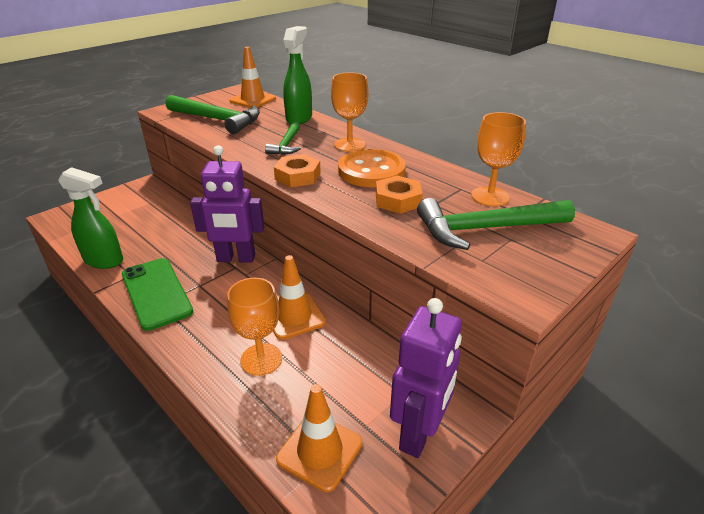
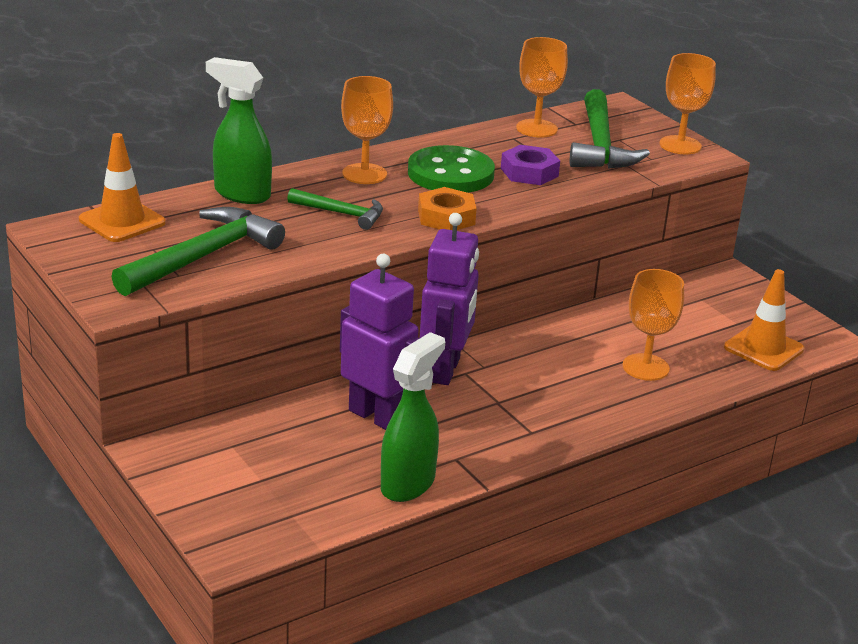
camera: 80 degrees left, 5 degrees down
(156, 293) = (506, 435): green phone -> none
(294, 316) = (579, 340): orange traffic cone -> none
(371, 171) = (450, 173): orange button -> green button
(398, 200) = (529, 172): orange nut -> purple nut
(419, 433) = (747, 300): purple robot -> purple robot (376, 416)
(533, 277) = (680, 145): none -> orange goblet

